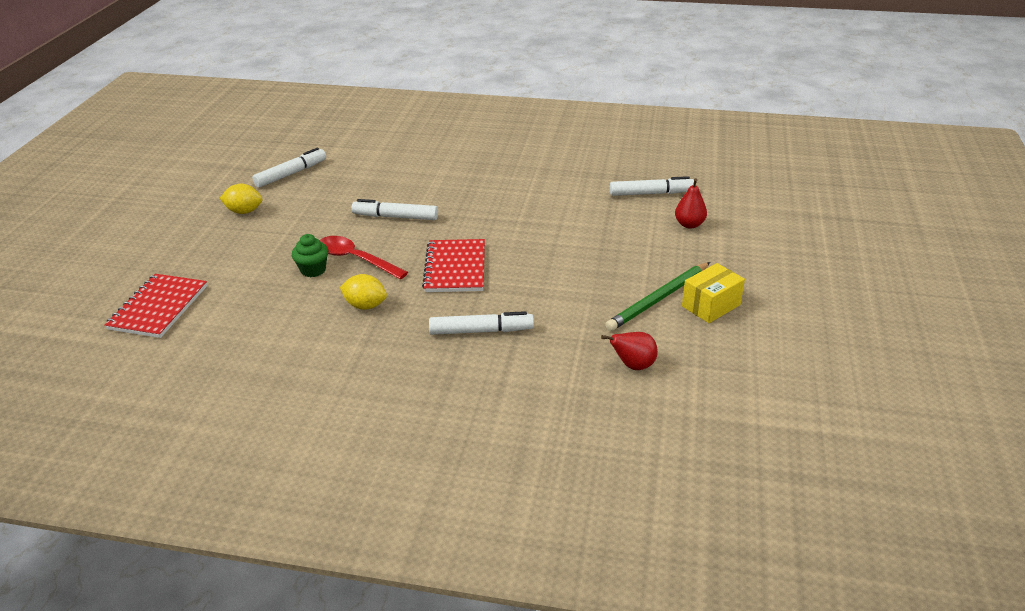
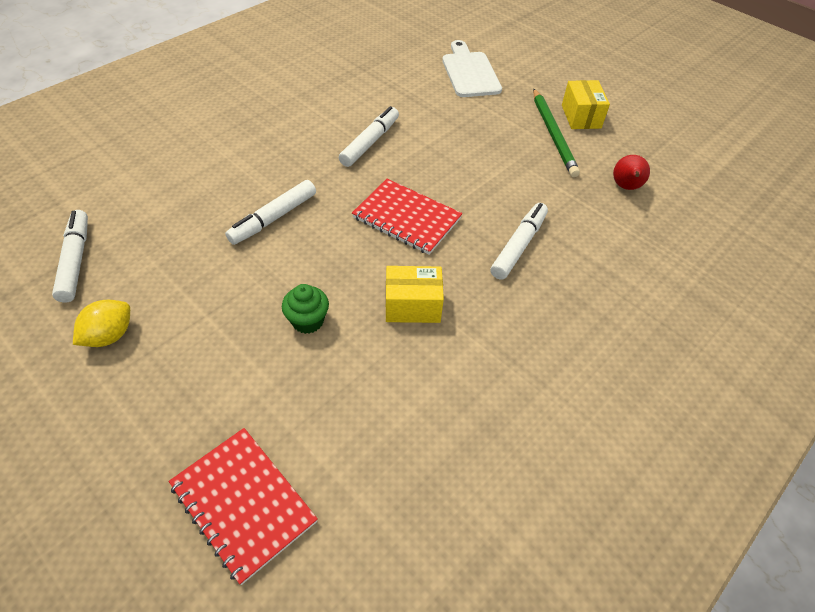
camera: 60 degrees left, 15 degrees up
(356, 259) = (321, 279): red spoon -> none
(365, 305) = (412, 306): yellow lemon -> yellow box
(651, 193) = (407, 66): white marker -> white marker (370, 142)
(689, 224) = (470, 72): red pear -> white cutting board

